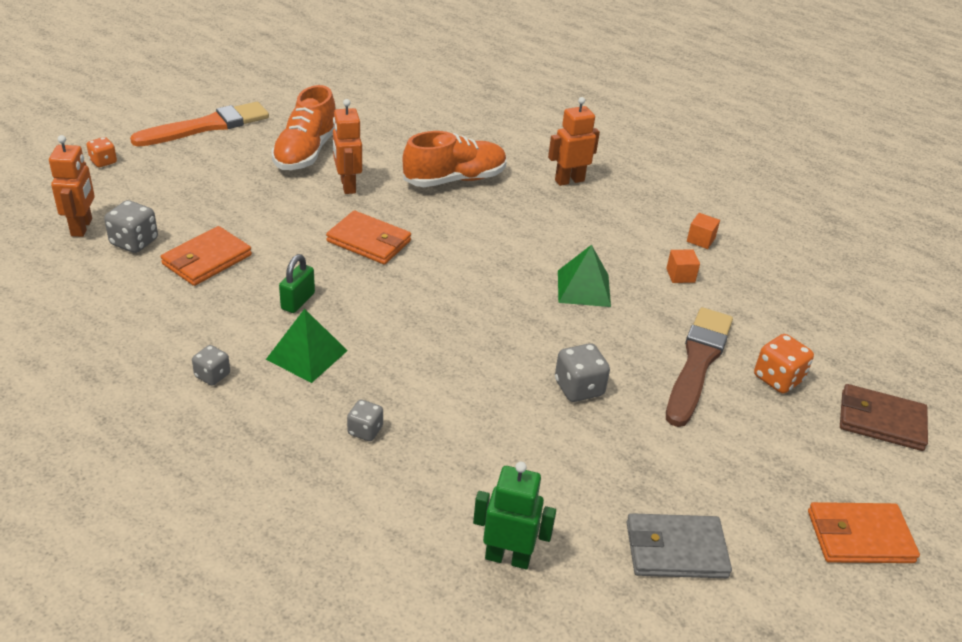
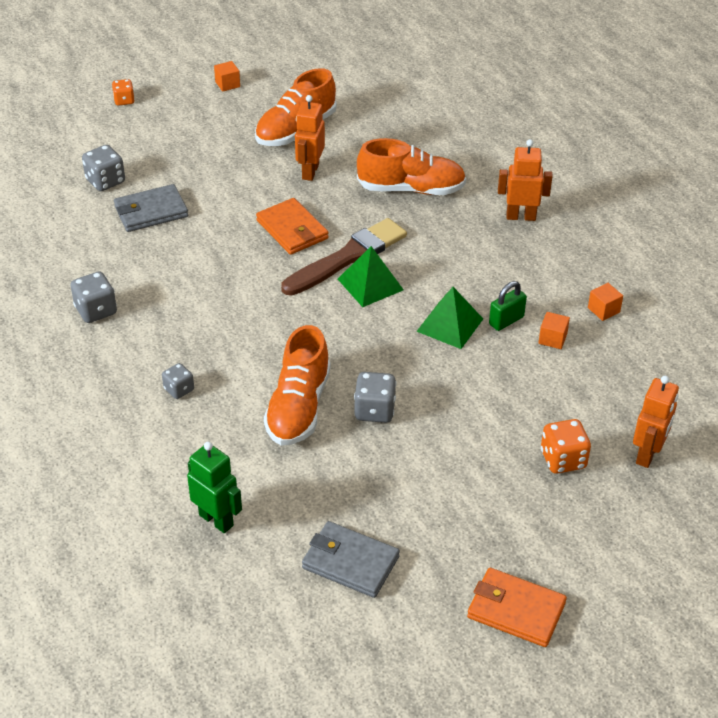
camera: 30 degrees right, 5 degrees up
(82, 227) = (74, 158): orange robot -> orange robot (647, 454)
(206, 126) = (227, 84): orange brush -> orange cube
(207, 260) = (151, 212): orange wallet -> grey wallet
(212, 375) = (96, 310): grey dice -> grey dice, size x1.55
(298, 301) = (198, 267): green padlock -> green padlock (506, 320)
(307, 354) = (176, 315): green pyramid -> green pyramid (370, 284)
(503, 408) = (298, 407): none -> orange shoe
(697, 363) = (499, 422): brown brush -> brown brush (347, 257)
(881, 421) = (628, 527): brown wallet -> none

